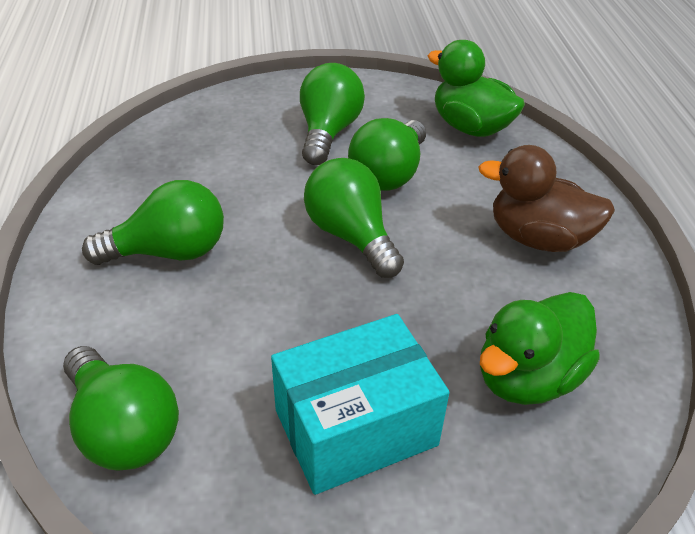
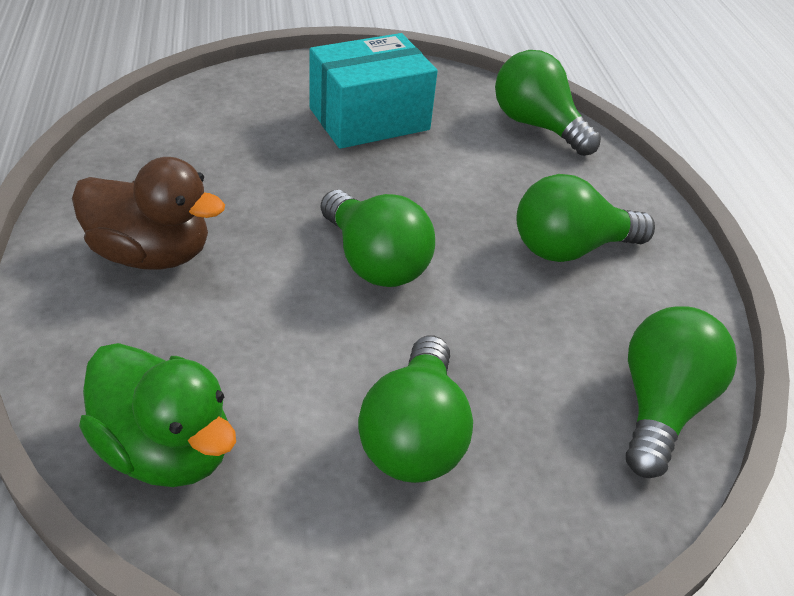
camera: 175 degrees right, 0 degrees up
(389, 174) = (321, 349): green light bulb -> green light bulb (660, 406)
(528, 377) = (225, 140): green duck -> none

